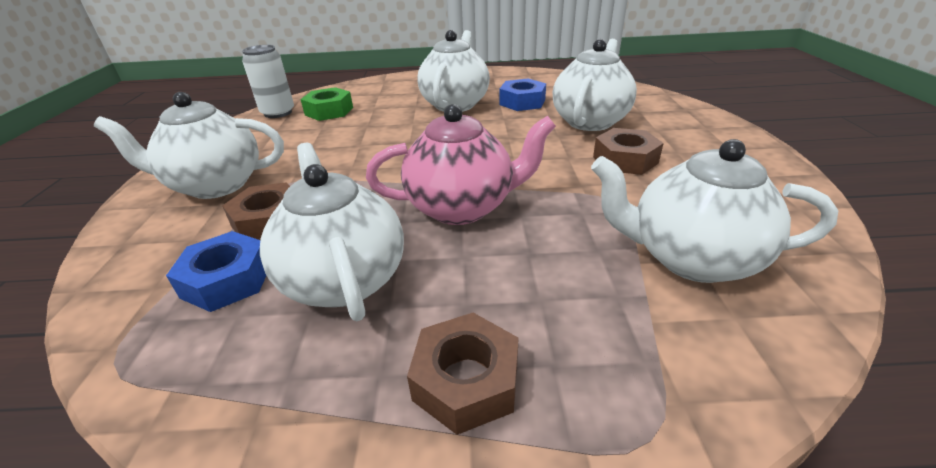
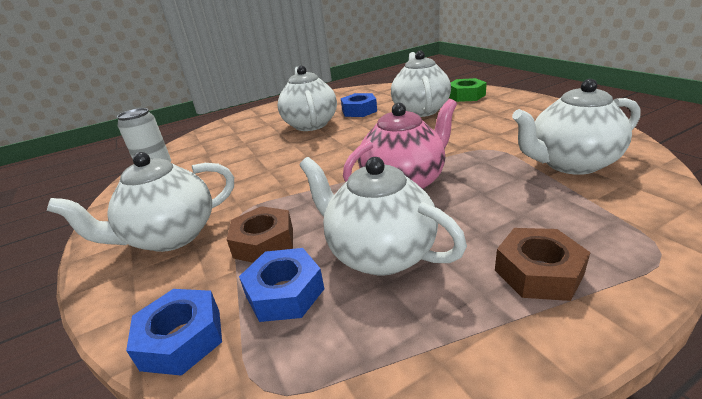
camera: 25 degrees left, 5 degrees down
(119, 285) = (182, 338): none -> blue nut
(329, 111) = (206, 155): green nut -> green nut (466, 96)
(625, 160) = (470, 126): brown nut -> none

